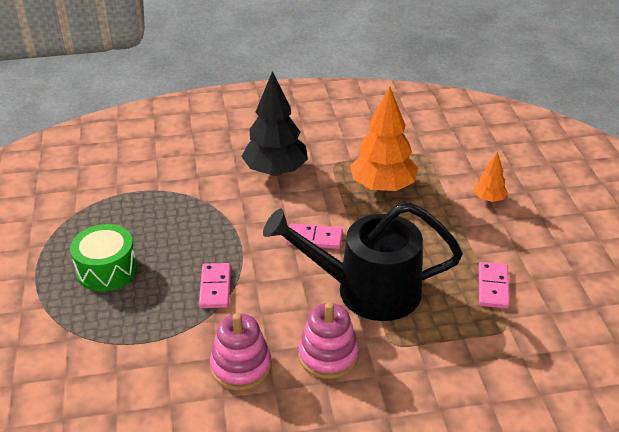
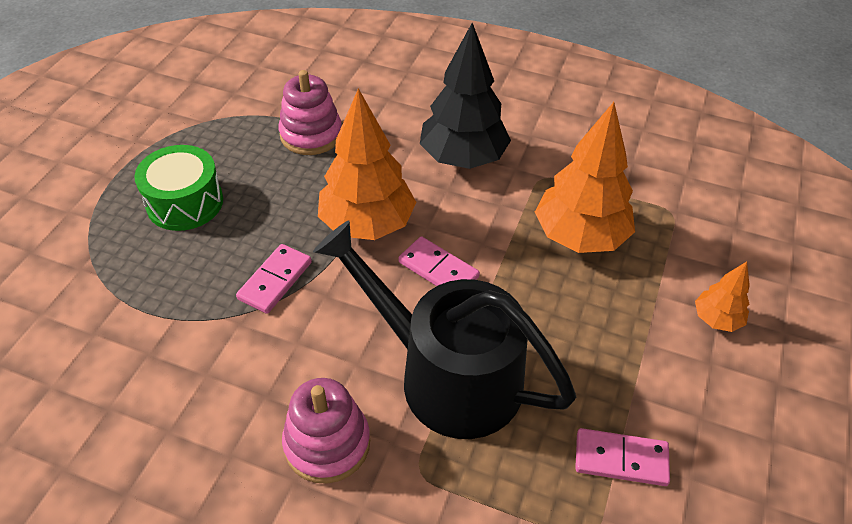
camera: 30 degrees right, 10 degrees up
(241, 366) = (219, 401): pink stacking toy -> pink stacking toy (311, 135)
(247, 232) = (367, 224): none -> orange tree
(493, 287) = (621, 459): pink domino -> pink domino turned 60 degrees clockwise

